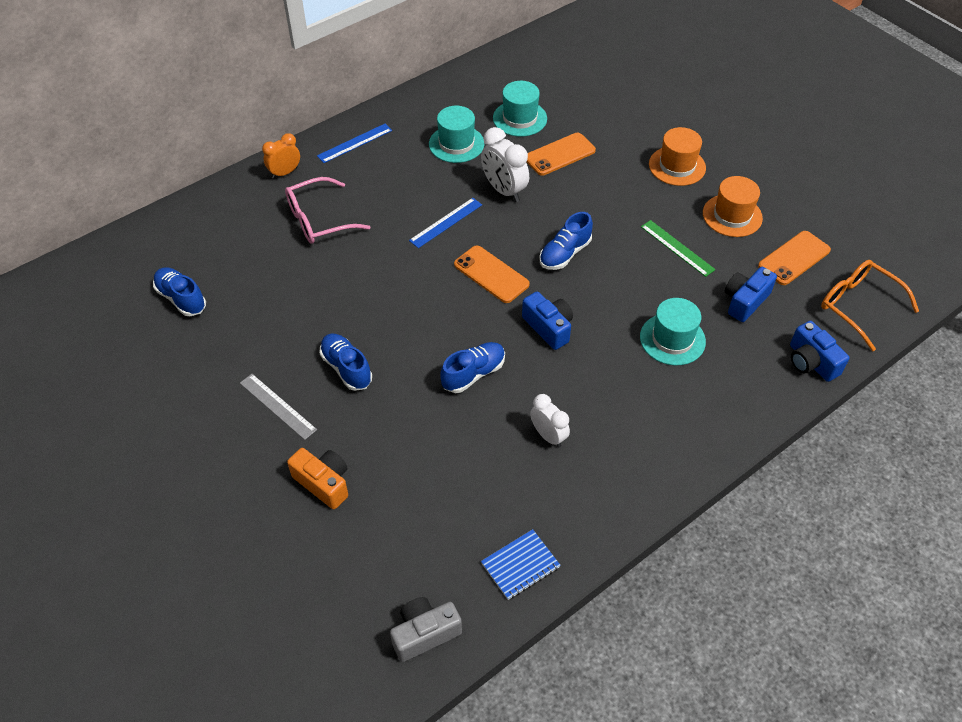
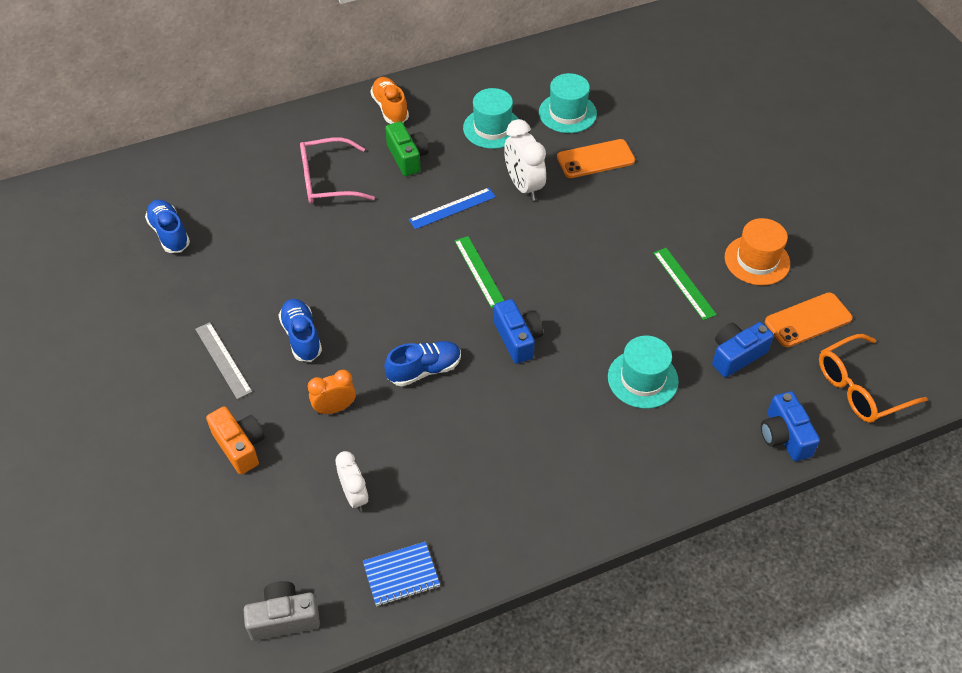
camera: 15 degrees right, 0 degrees up
(285, 173) = (311, 126): orange clock -> orange clock (335, 408)
(355, 143) = (390, 108): blue ruler -> orange shoe
(387, 184) = (407, 157): none -> green camera
(491, 274) = (479, 271): orange phone -> green ruler
(548, 436) = (477, 450): white clock -> white clock (354, 496)
(565, 254) = (562, 265): blue shoe -> none
(677, 166) = (716, 195): orange hat -> none
(859, 306) = (860, 388): orange glasses -> orange glasses turned 90 degrees counterclockwise

